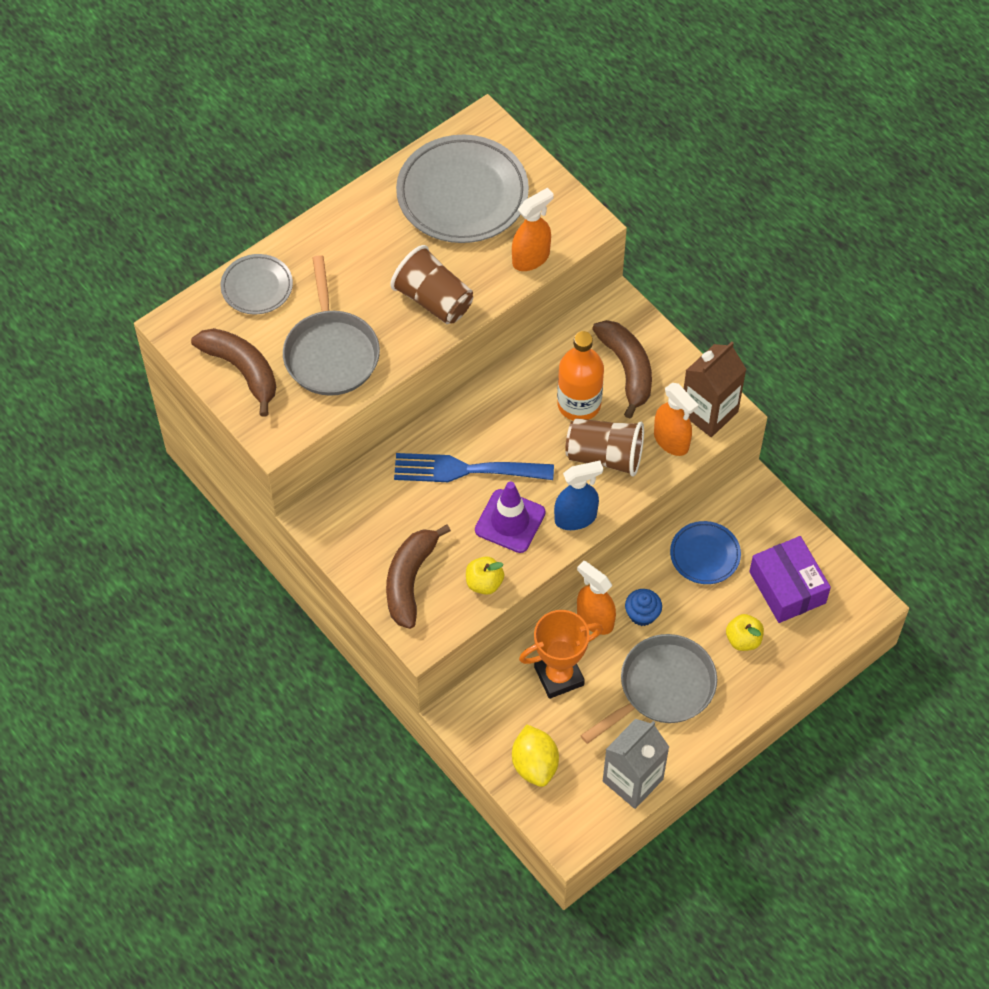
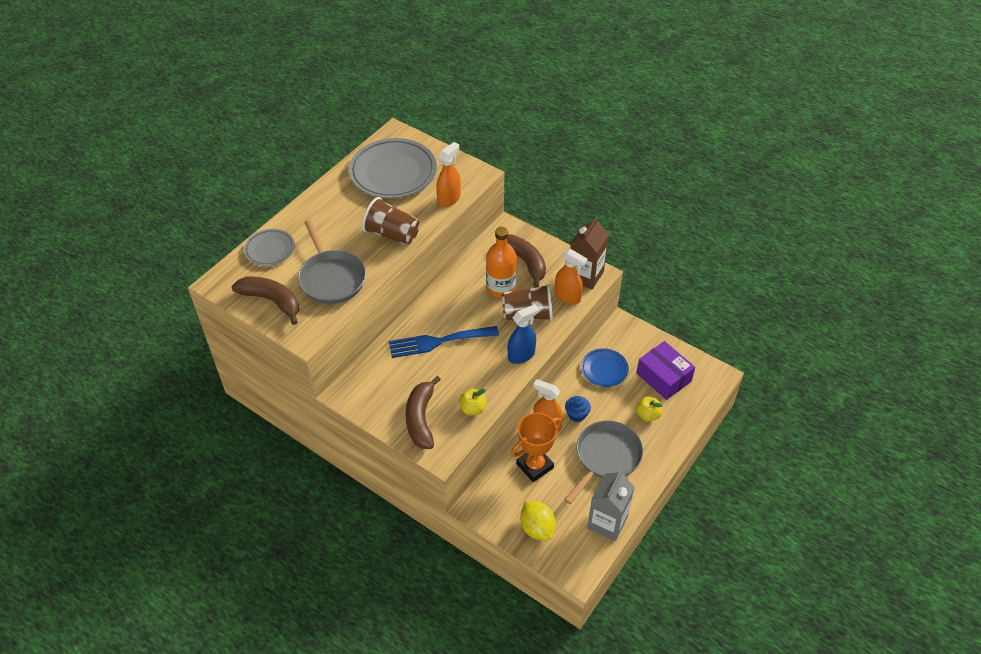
camera: 15 degrees left, 10 degrees down
(510, 521) = (478, 367): purple traffic cone -> none

